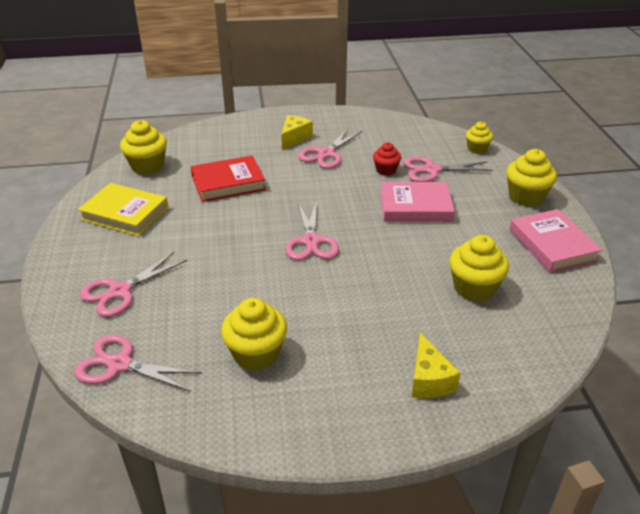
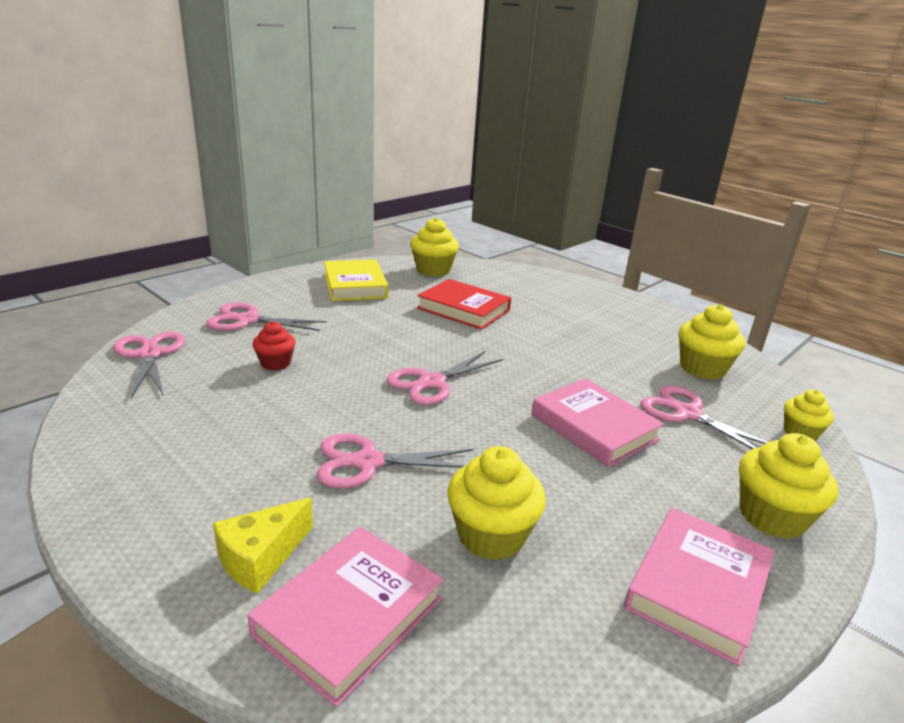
camera: 50 degrees right, 10 degrees down
(256, 354) = (215, 415): yellow cupcake -> yellow cupcake (702, 368)
(294, 138) = (591, 313): yellow cheese -> none
(326, 154) = (595, 338): pink scissors -> pink scissors (368, 462)
(386, 170) = (630, 383): red cupcake -> red cupcake (275, 363)
(496, 362) = (349, 616): none -> pink book

